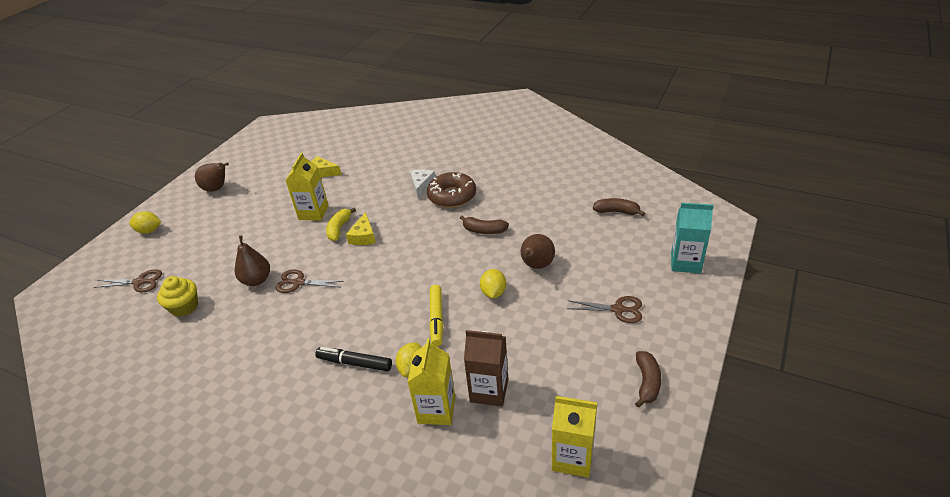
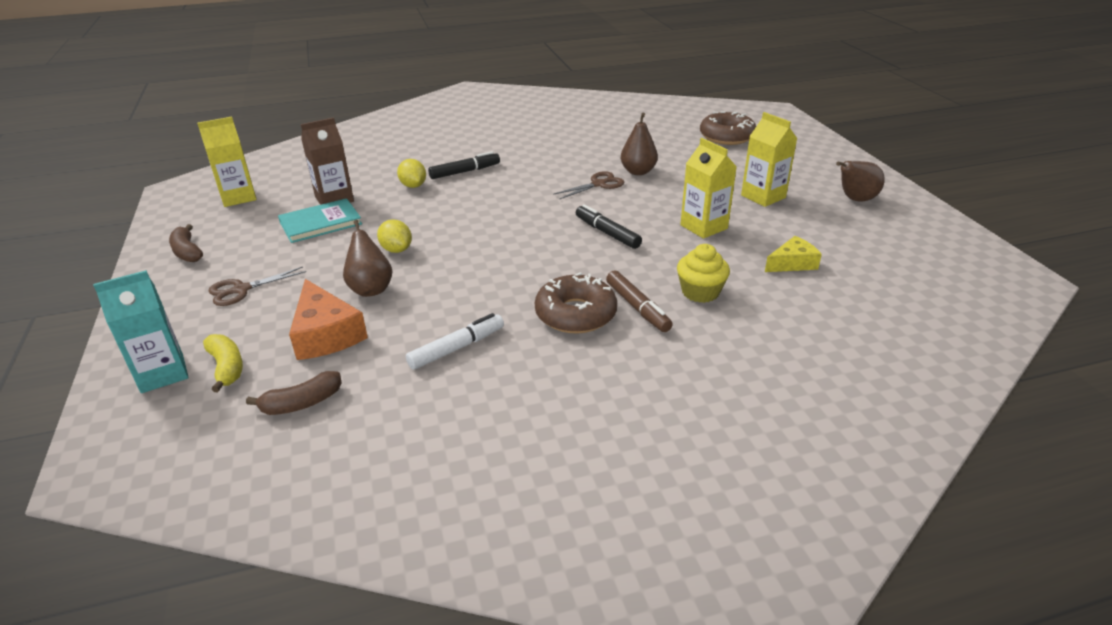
camera: 135 degrees right, 5 degrees down
(139, 282) = (726, 136): brown scissors -> brown donut
(149, 231) = (813, 155): yellow lemon -> none
(184, 307) = (657, 142): yellow cupcake -> yellow cupcake (700, 292)
(339, 229) = (645, 227): yellow banana -> yellow banana (227, 367)
(363, 236) = (607, 233): yellow cheese -> black marker
(422, 186) = (637, 307): white cheese -> brown marker
(436, 410) = (367, 178): yellow carton -> yellow carton (763, 196)
(437, 319) = (431, 214): yellow marker -> none
(484, 230) = (476, 295): brown banana -> none
(523, 359) = (320, 223): none -> turquoise book
(524, 205) = (457, 348): none -> white marker
(583, 245) = (325, 334): none -> orange cheese

